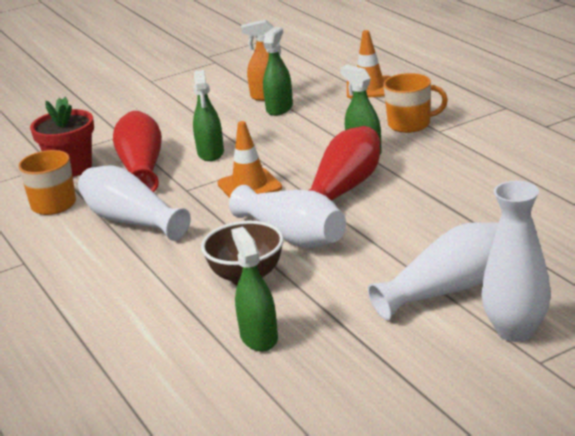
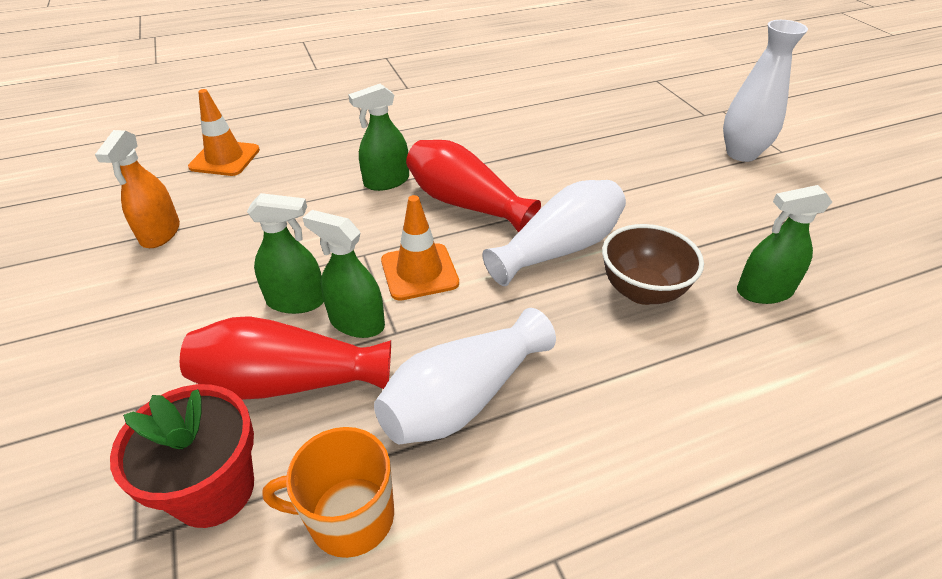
camera: 85 degrees left, 15 degrees up
(279, 108) = (210, 228): green spray bottle -> green spray bottle (357, 322)
(410, 124) = (344, 147): orange mug -> none
(447, 290) = (679, 173): white vase -> none

